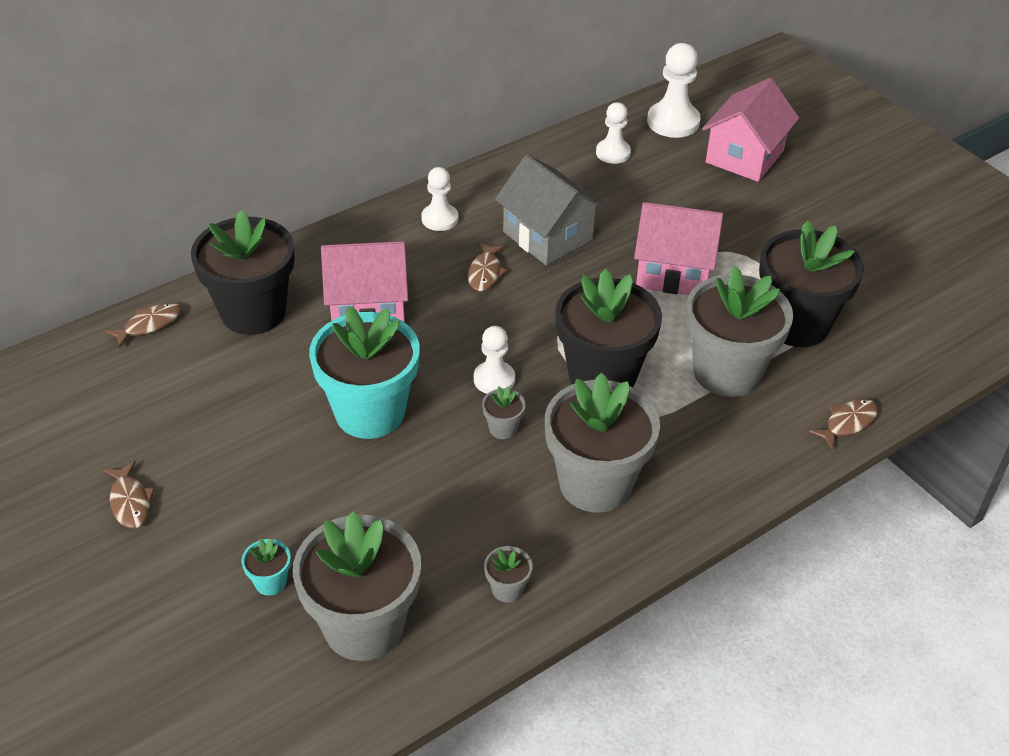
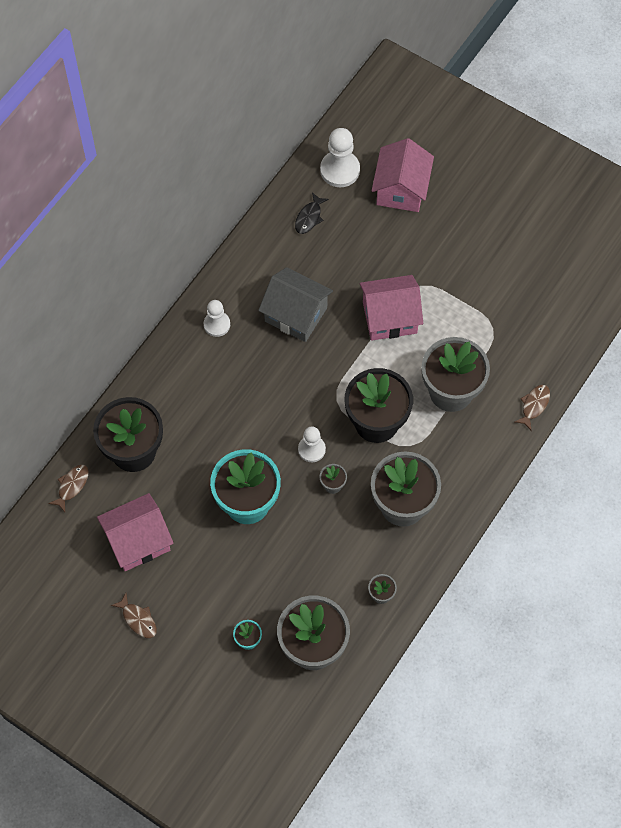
camera: 20 degrees left, 20 degrees up
(368, 308) = (206, 420): pink house -> pink house (138, 541)
(485, 273) = (268, 362): brown fish -> none
(613, 153) = (309, 217): white pawn -> black fish
(796, 324) = (481, 336): black flower pot -> none

